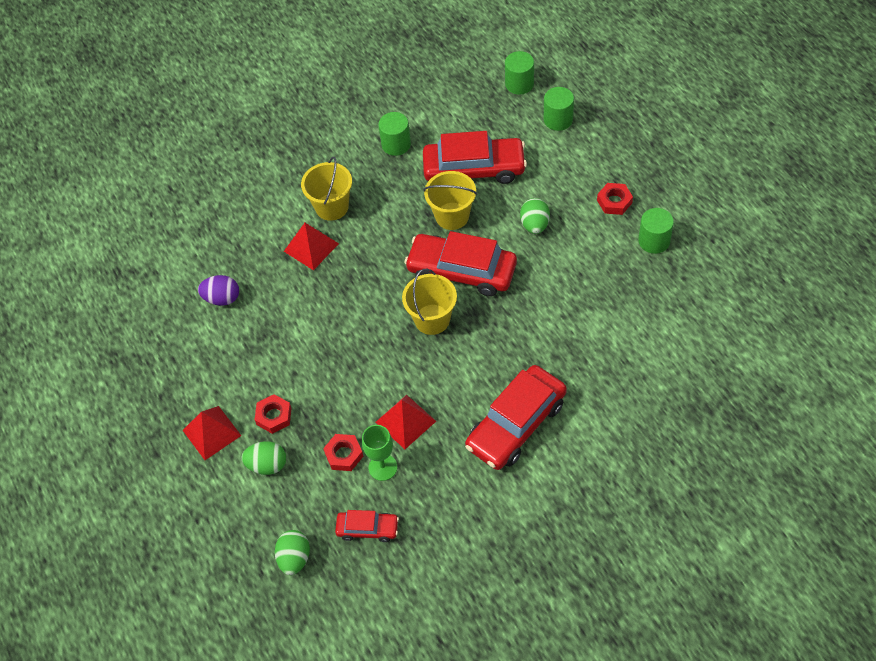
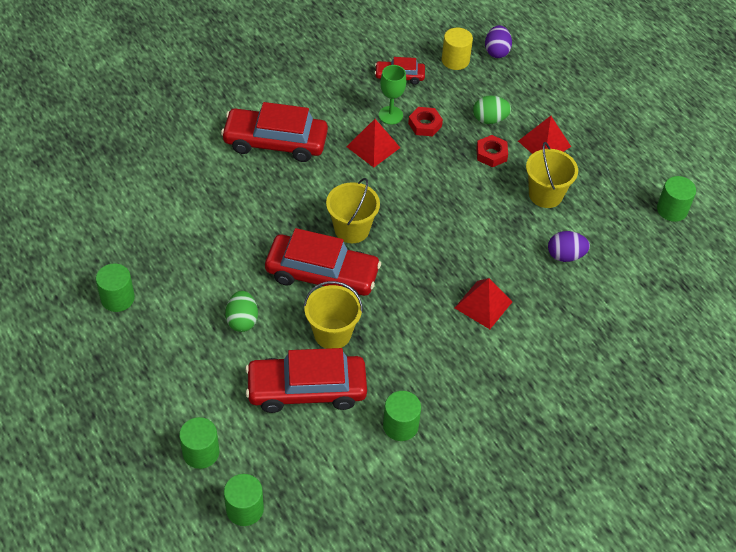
camera: 170 degrees right, 5 degrees down
(98, 353) = (672, 210): none -> green cylinder
(239, 575) = (496, 51): none -> purple egg
(294, 558) = (455, 60): green egg -> yellow cylinder
(332, 207) = (467, 349): yellow bucket -> yellow bucket (545, 195)
(516, 424) = (275, 142): red car -> red car turned 120 degrees counterclockwise
(614, 201) = (151, 344): red nut -> none

